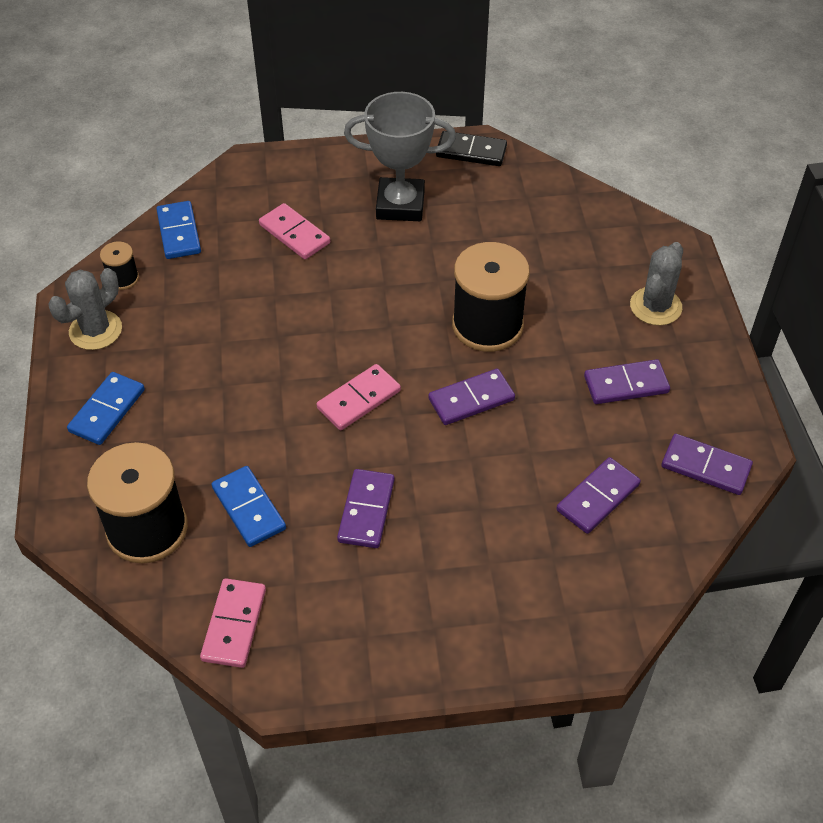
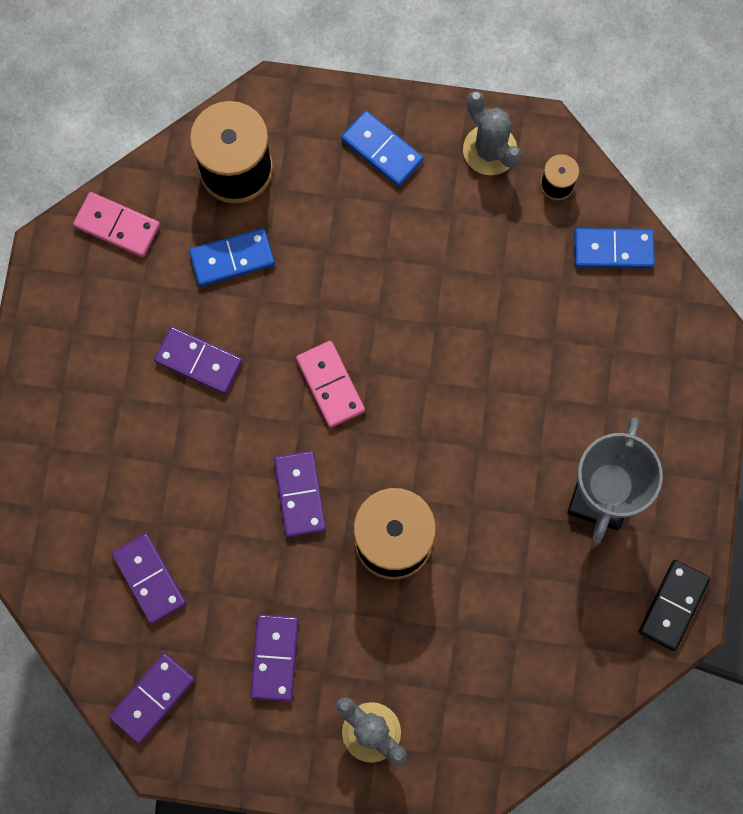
camera: 105 degrees right, 25 degrees up
(294, 234) = (581, 370): pink domino -> none

